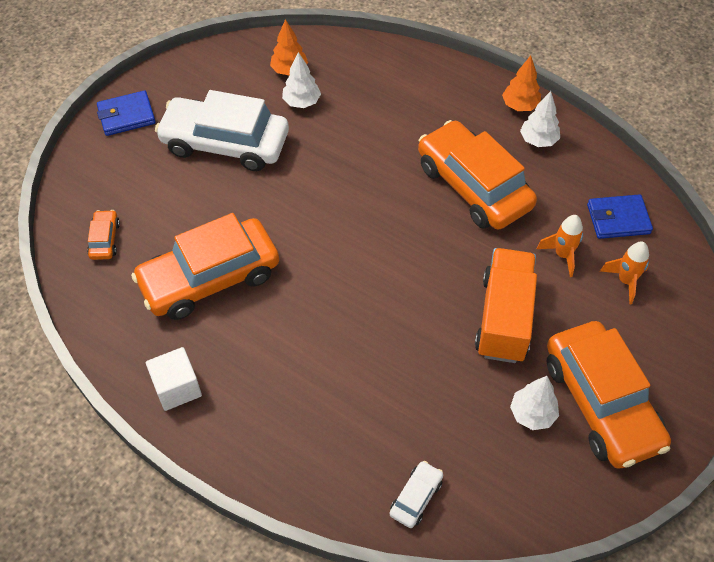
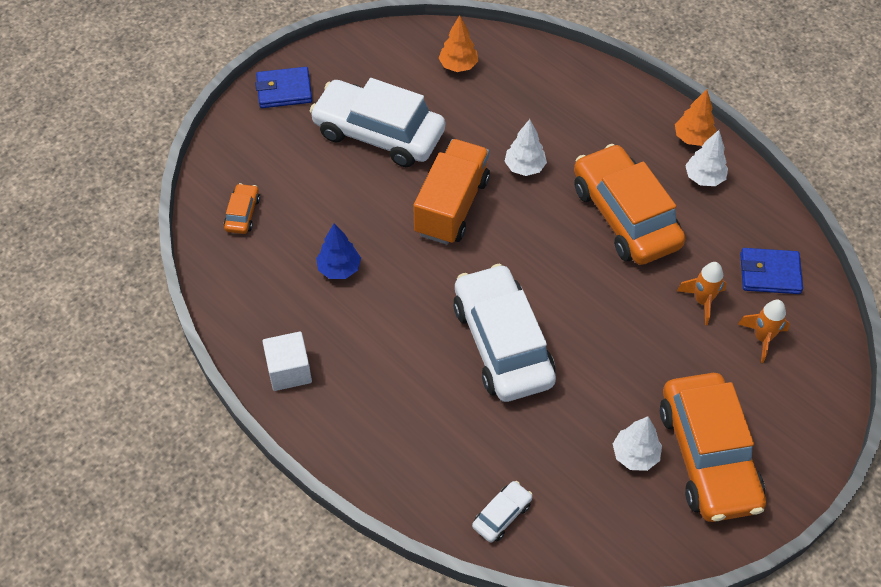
camera: 10 degrees right, 0 degrees up
(210, 278) = (339, 269): orange car -> blue tree
(301, 102) = (464, 101): white tree -> white tree (524, 167)
(382, 326) = (502, 343): none -> white car
(504, 318) = (627, 356): orange truck -> orange truck (452, 206)

